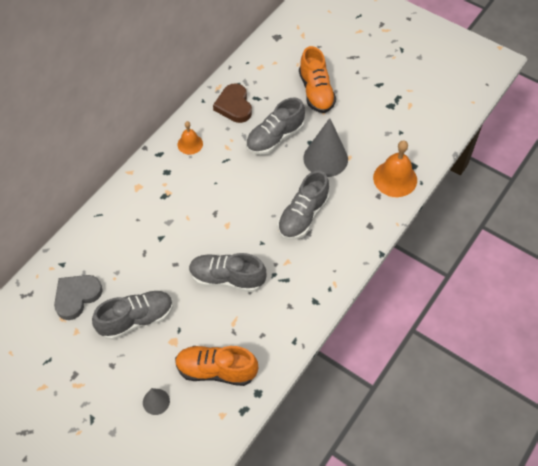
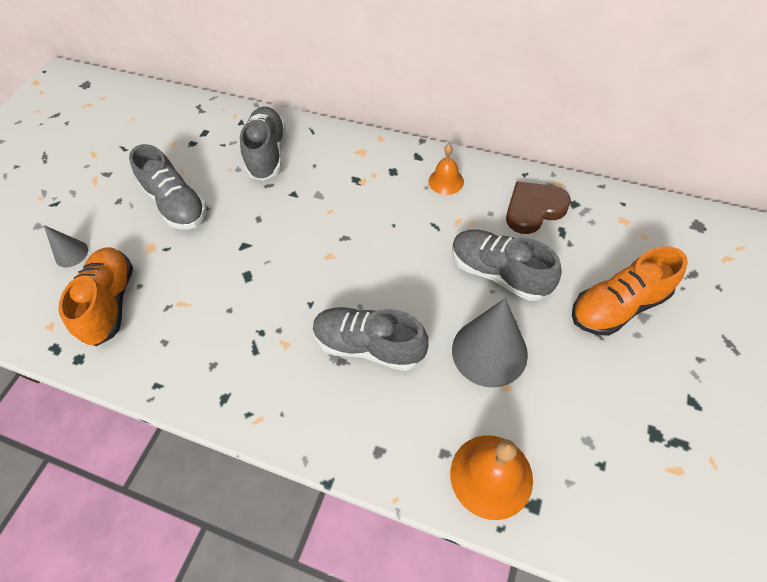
camera: 80 degrees right, 0 degrees up
(77, 297) = (201, 146): grey heart -> none
(227, 278) = (245, 278): grey shoe -> grey shoe (267, 153)

